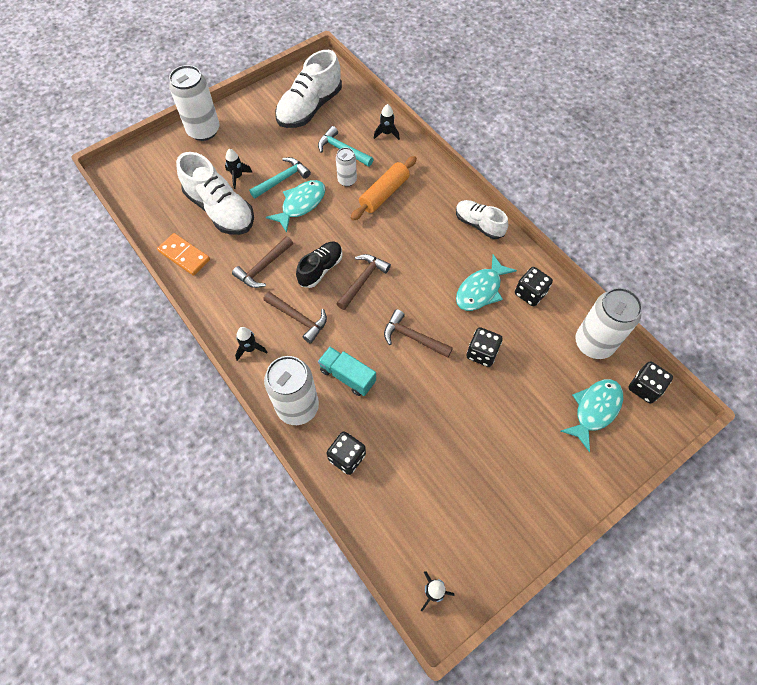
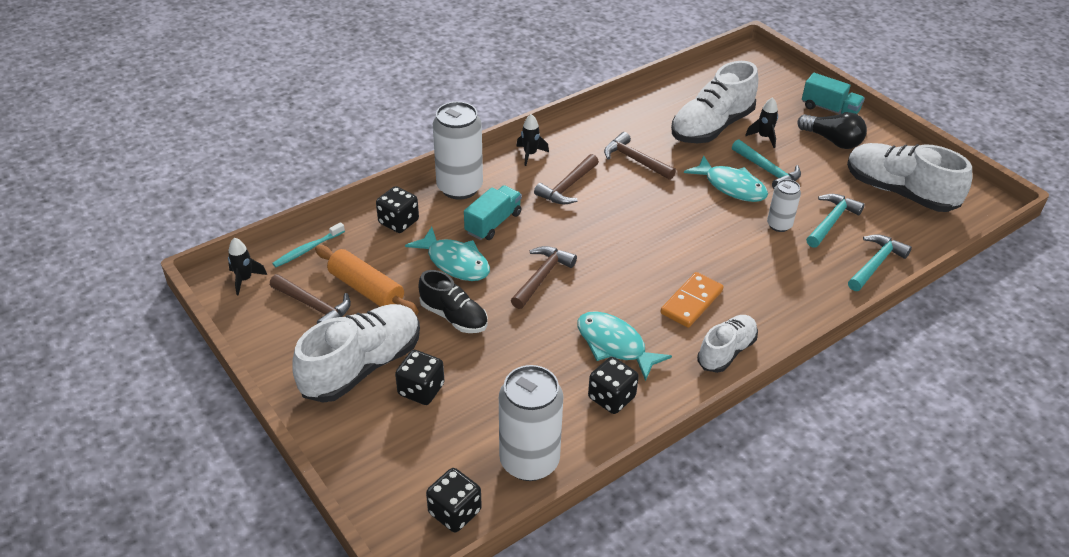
camera: 90 degrees right, 20 degrees down
(184, 256) = (645, 106): orange domino -> orange domino (691, 302)
(203, 130) = (829, 109): white can -> turquoise truck
(245, 135) = (832, 141): none -> black light bulb
(320, 269) = (636, 203): black shoe -> black shoe (454, 317)
(363, 280) = (622, 237): brown hammer -> brown hammer (314, 306)
(384, 194) = (763, 258): orange rolling pin -> orange rolling pin (366, 289)
(387, 133) = (875, 264): black rocket -> turquoise hammer
(388, 538) = (307, 249): none -> turquoise toothbrush
(482, 353) = (518, 338): black dice -> black dice (421, 390)
(526, 466) = (362, 366): none -> white shoe
(594, 410) = (427, 447): turquoise fish -> turquoise fish (455, 262)

